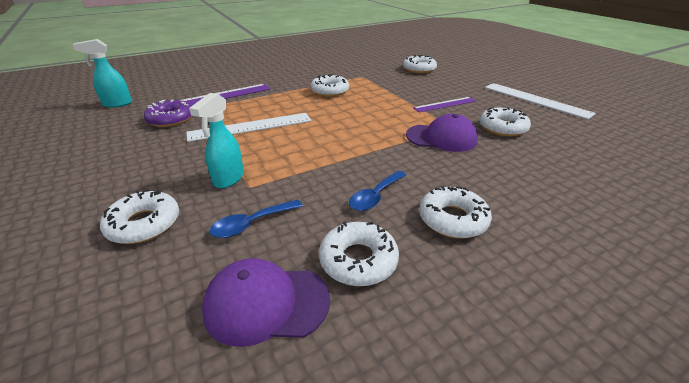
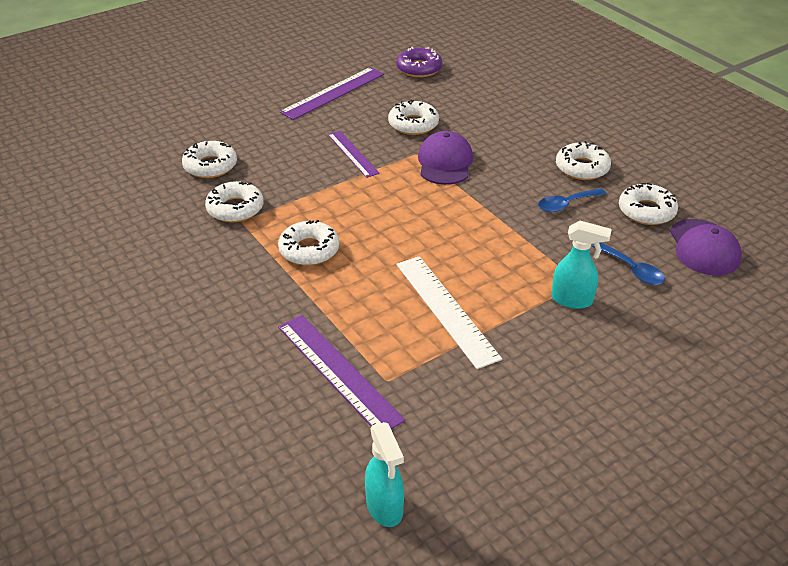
camera: 95 degrees left, 5 degrees up
(144, 224) = (662, 337): white donut -> white donut (235, 208)
(171, 119) = (437, 403): purple donut -> purple donut (419, 68)
(375, 196) = (566, 204): blue spoon -> blue spoon turned 120 degrees clockwise
(535, 100) = (333, 93): white ruler -> purple ruler

